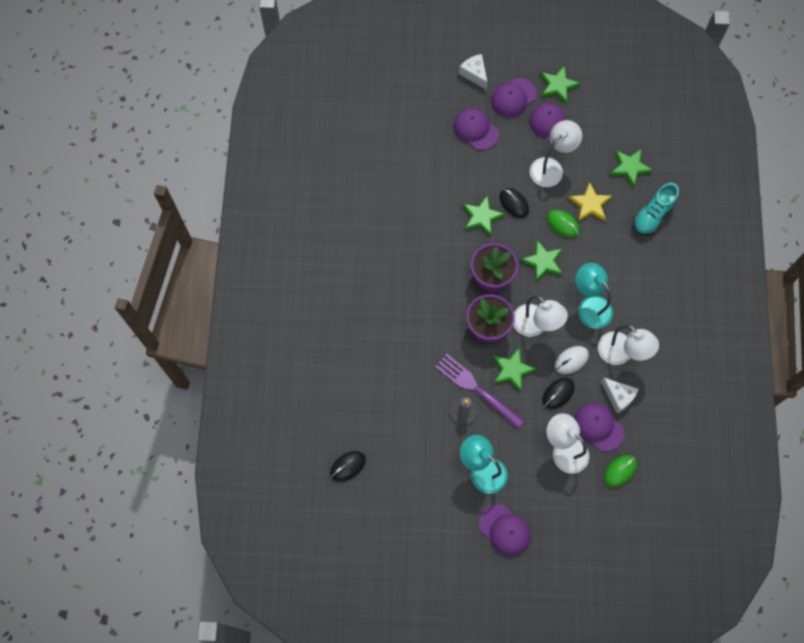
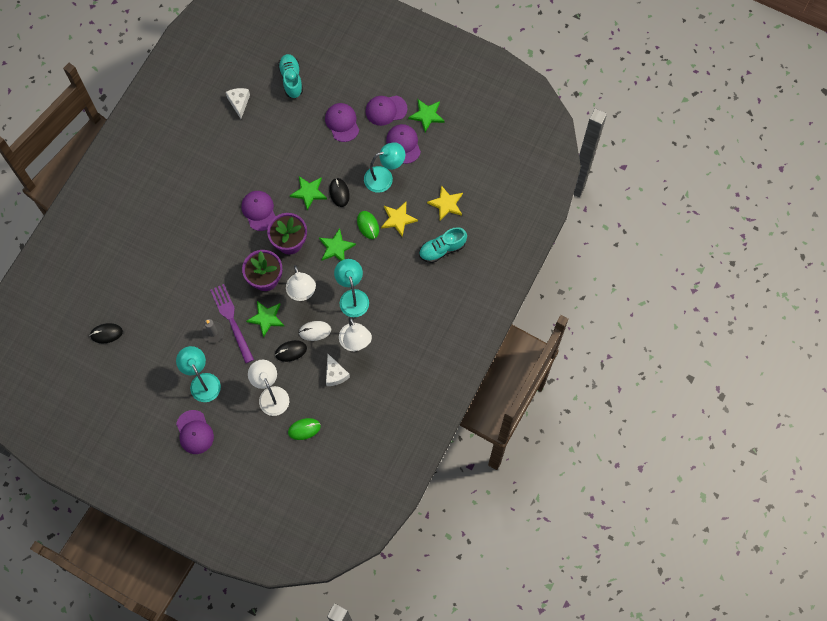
camera: 25 degrees right, 0 degrees up
(397, 107) = (291, 79): none -> turquoise shoe
(474, 74) = (366, 78): white cheese -> white cheese (239, 103)
(551, 167) = (384, 177): white lamp -> turquoise lamp
(598, 427) = (307, 389): purple cap -> purple cap (259, 211)
(630, 167) = (446, 204): green star -> yellow star

